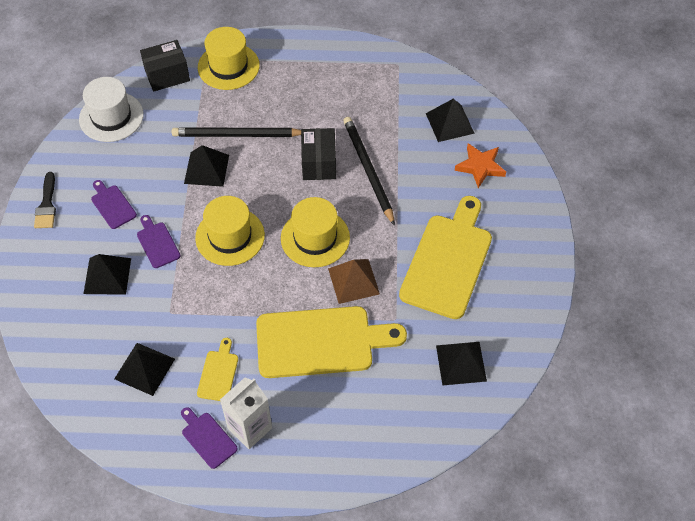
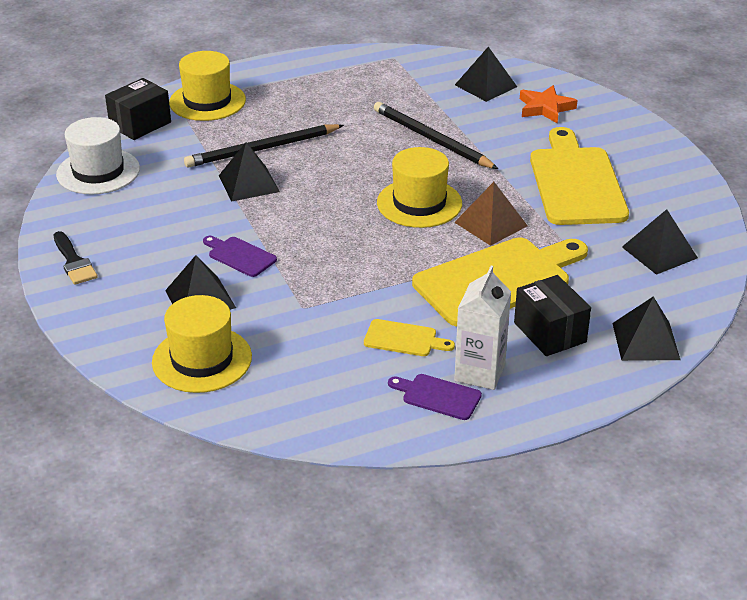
camera: 25 degrees left, 20 degrees down
(112, 205) = (158, 240): purple cutting board -> none
(144, 368) = (312, 362): black pyramid -> black pyramid (645, 341)
(218, 373) = (404, 339): yellow cutting board -> yellow cutting board turned 120 degrees clockwise
(230, 236) = (322, 228): yellow hat -> yellow hat (202, 359)
(319, 163) = (373, 147): black box -> black box (549, 332)

